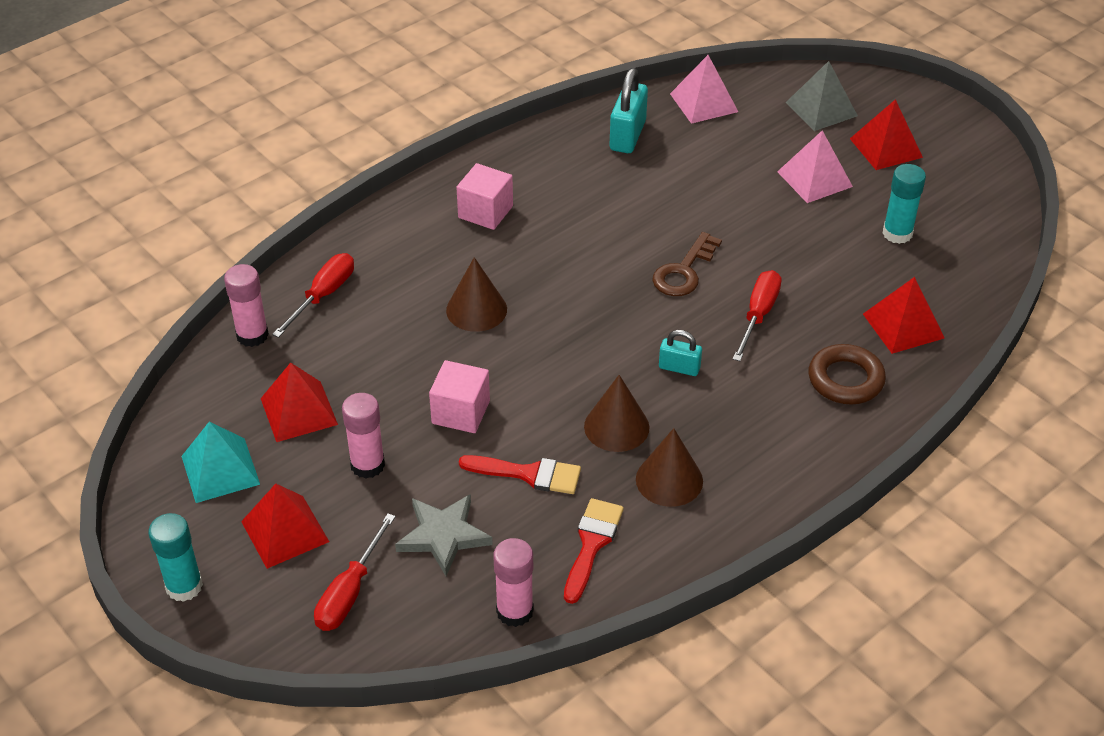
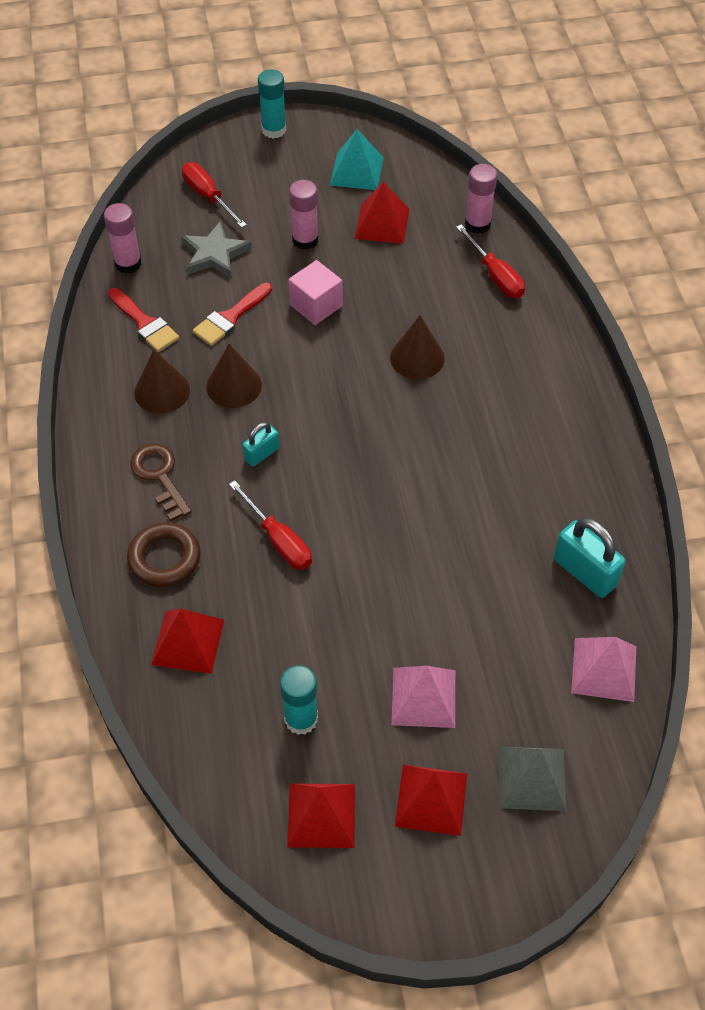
camera: 120 degrees right, 10 degrees up
(285, 531) = (280, 184): red pyramid -> red pyramid (321, 815)
(485, 212) = (535, 413): pink cube -> none
(684, 271) = (367, 516): brown key -> brown key (159, 476)

